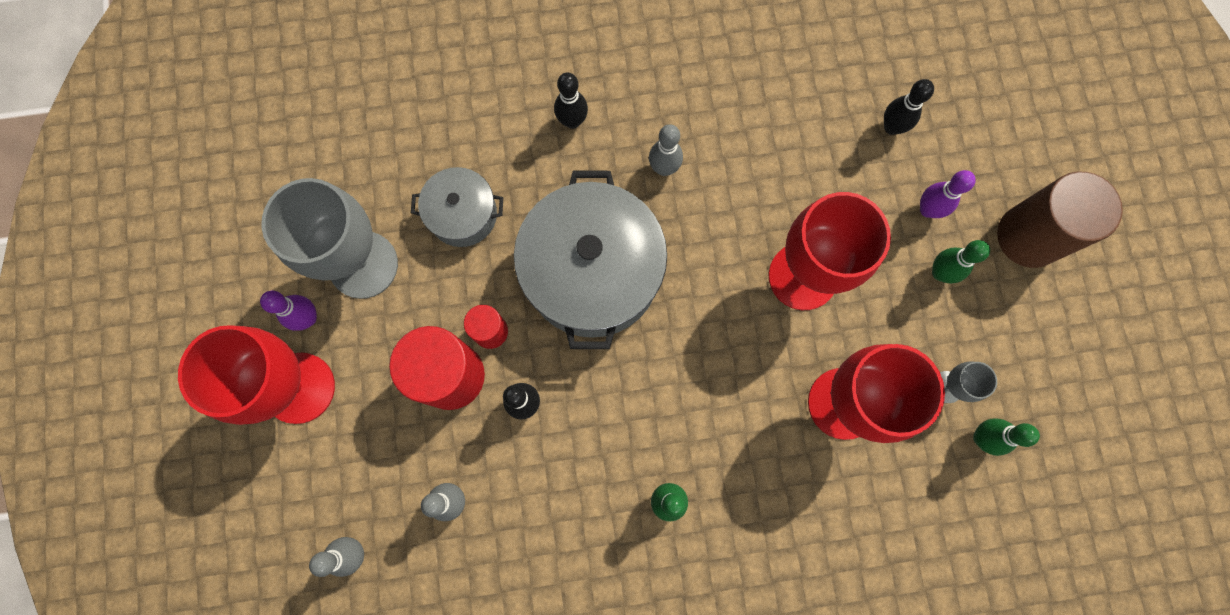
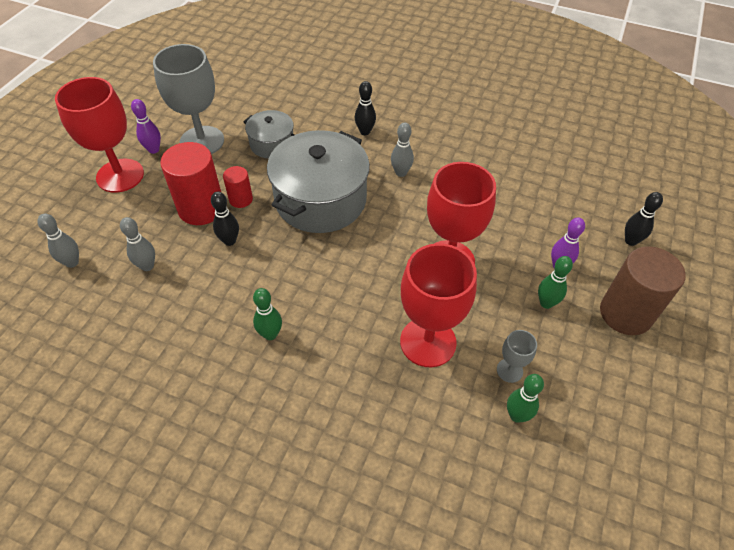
camera: 30 degrees right, 25 degrees down
(891, 127) = (560, 215): black bowling pin -> black bowling pin (631, 241)

